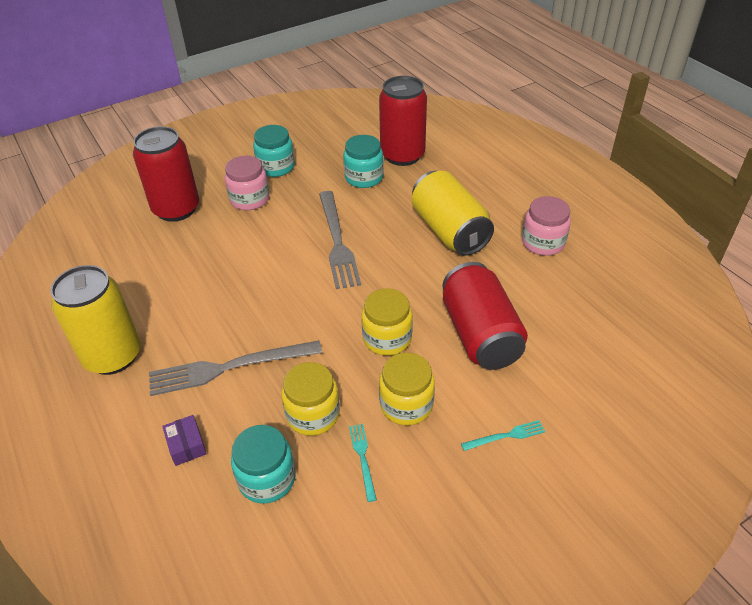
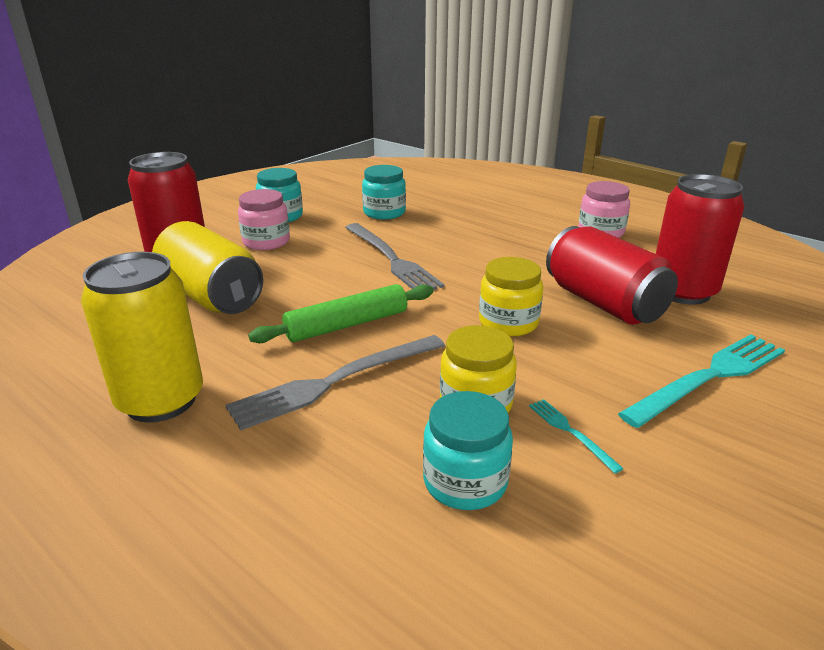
camera: 20 degrees left, 15 degrees down
(186, 445) = (326, 472): purple box -> none
(265, 312) = (347, 325): none -> green rolling pin
(402, 155) = (412, 194): red can -> red can (682, 292)
(406, 405) = (578, 373): yellow jar -> none
(449, 231) = (503, 236): yellow can -> yellow can (211, 296)
(506, 436) = (709, 377): turquoise fork -> turquoise fork, size x2.19

